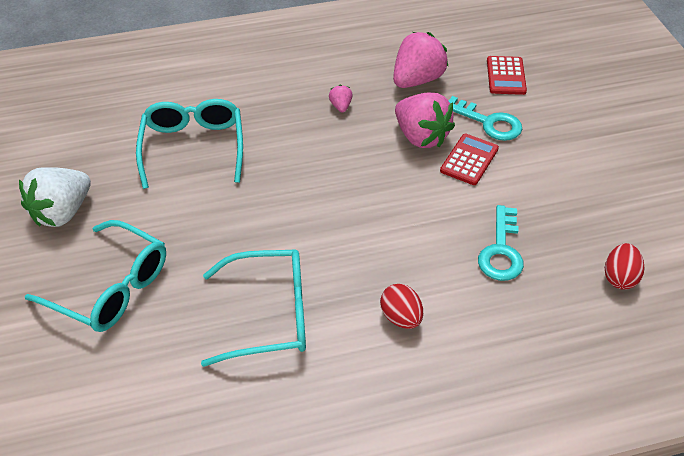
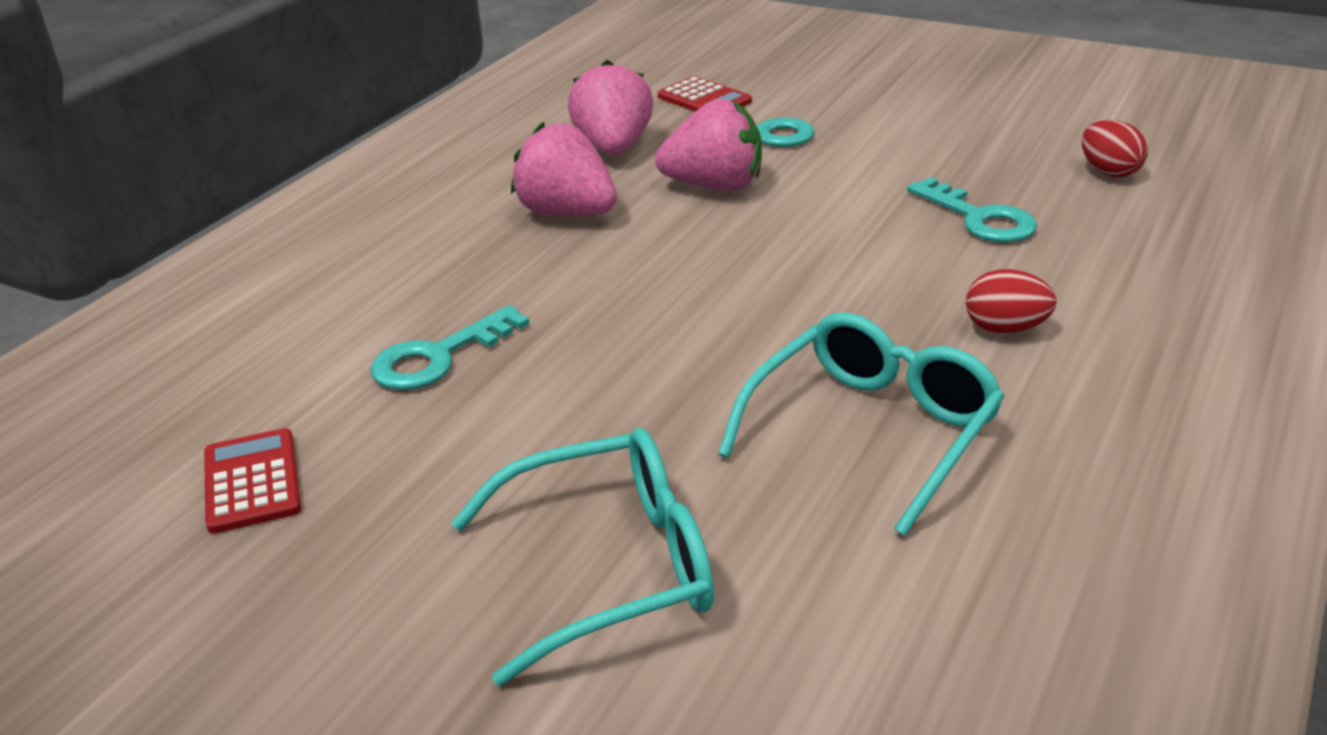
camera: 45 degrees left, 15 degrees down
(62, 212) = (355, 552): white strawberry -> none
(193, 147) = (438, 357): turquoise glasses -> turquoise key
(341, 106) = (567, 213): pink strawberry -> pink strawberry, size x2.24
(469, 160) = (803, 175): red calculator -> red calculator (252, 481)

